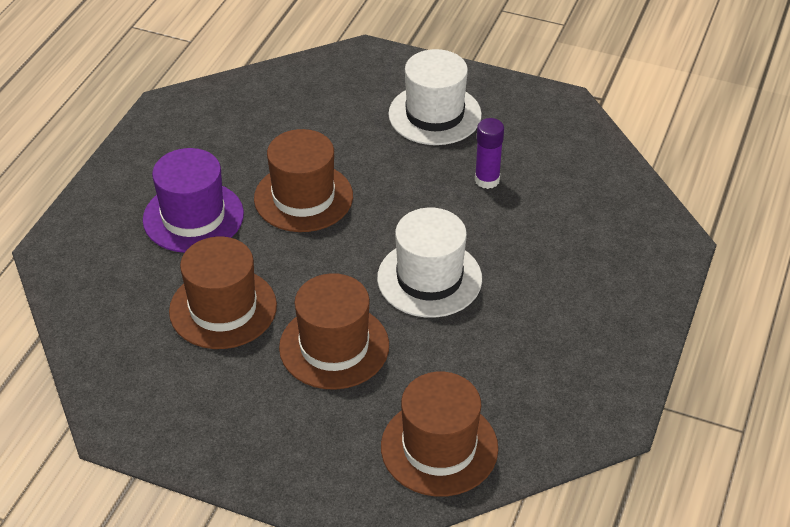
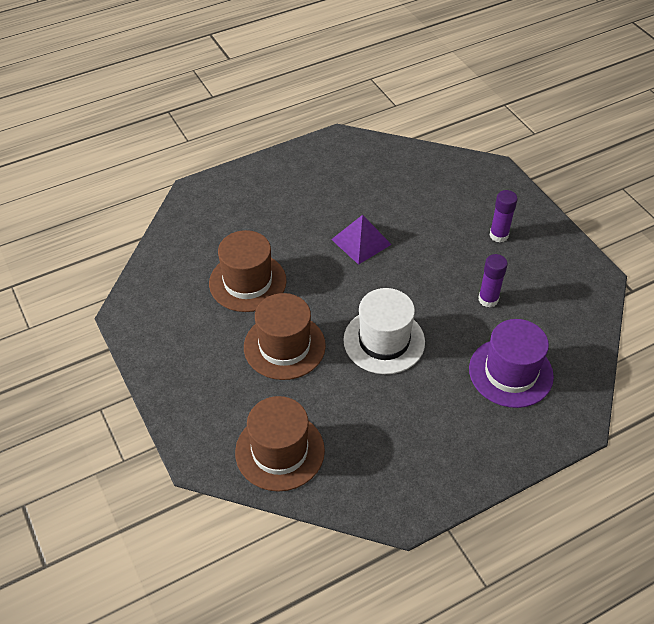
camera: 40 degrees right, 5 degrees up
(193, 217) = (287, 216): purple hat -> purple hat (510, 372)
(303, 197) = (361, 242): brown hat -> purple pyramid
(434, 114) = (498, 235): white hat -> purple glue stick

